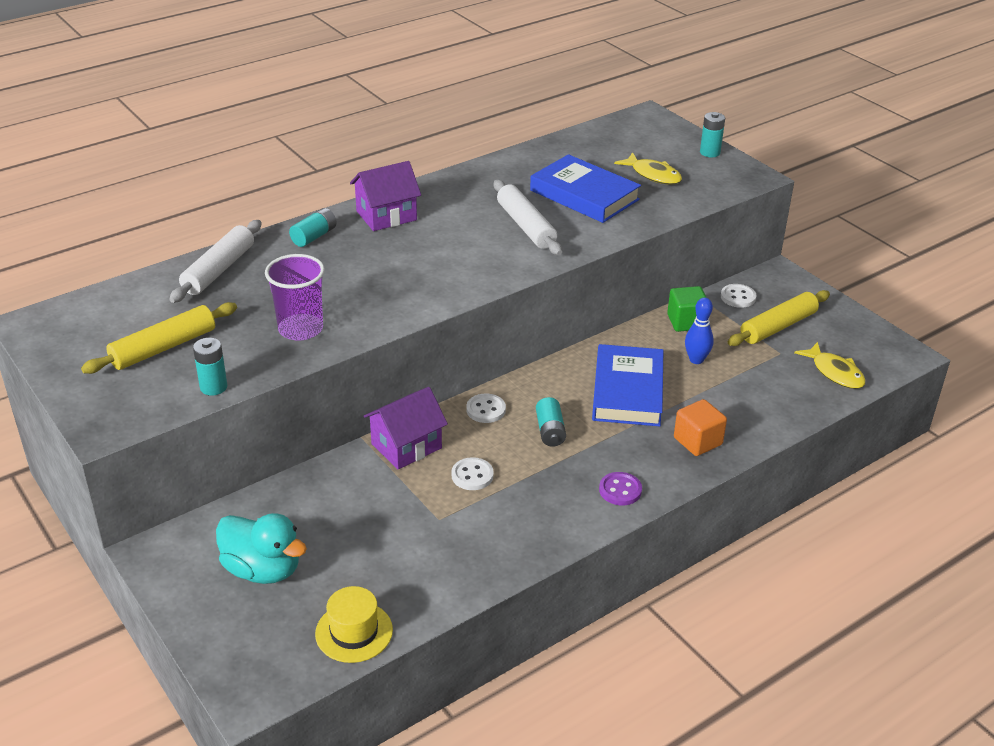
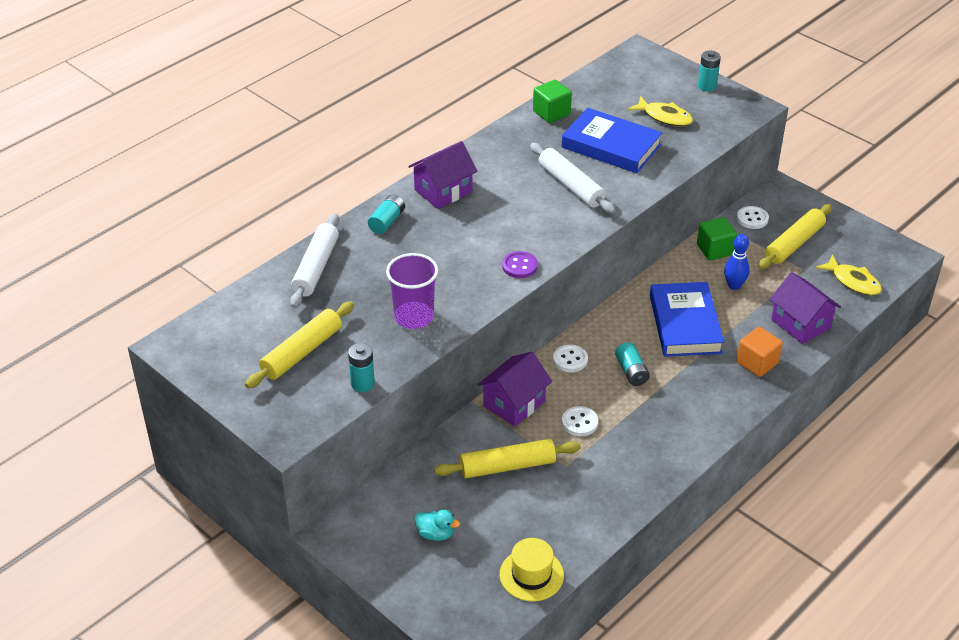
camera: 10 degrees left, 5 degrees up
(263, 569) = (435, 534): turquoise duck -> turquoise duck, size x0.53
(373, 509) = (507, 466): none -> yellow rolling pin
(532, 159) = (551, 113): none -> green cube
(620, 490) = (706, 417): purple button -> purple button (519, 266)
(761, 408) = (800, 324): none -> purple house

